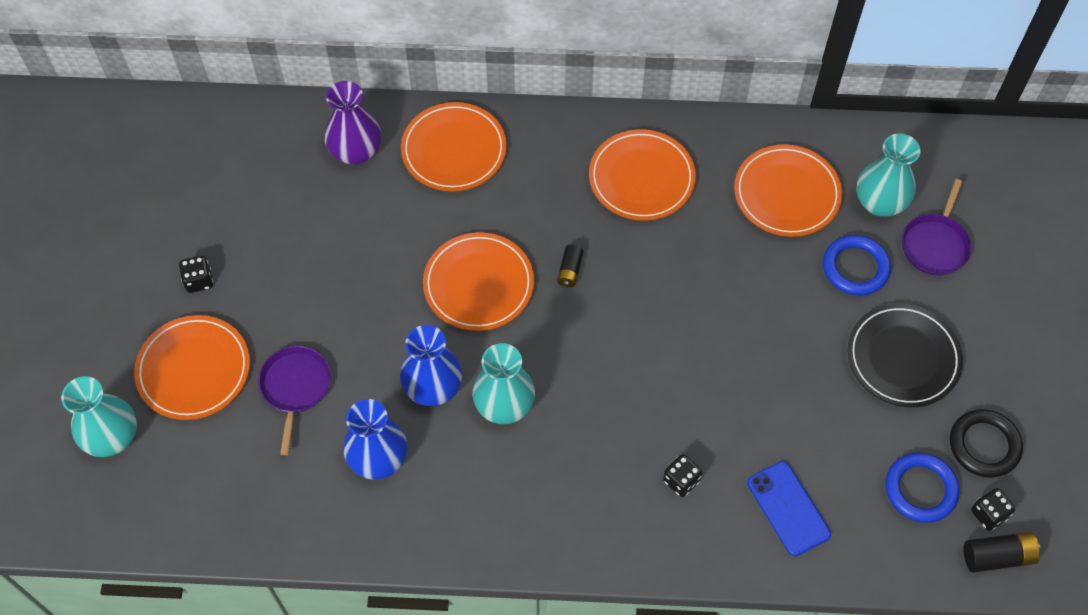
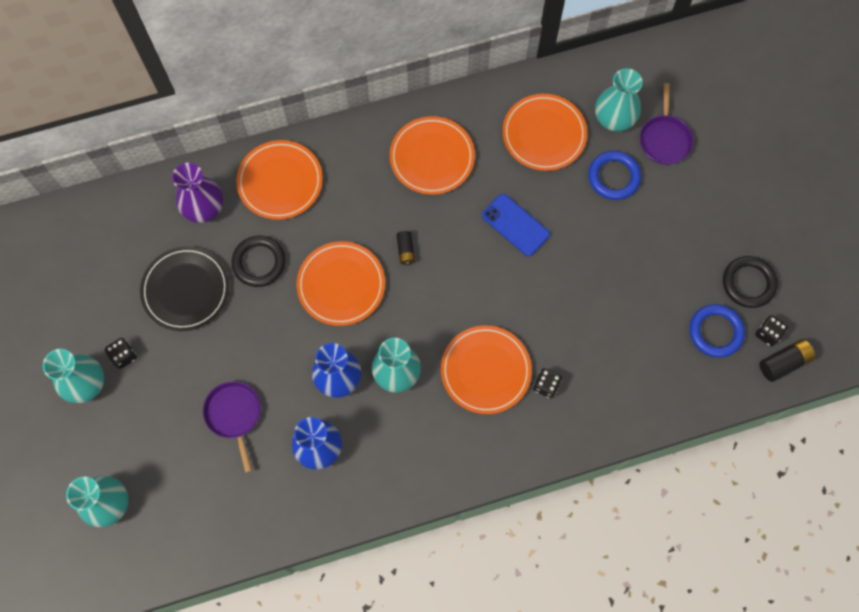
camera: 20 degrees left, 10 degrees up
(144, 297) = (86, 384): none -> turquoise vase
(194, 370) = (150, 428): orange plate -> orange plate (485, 370)
(394, 229) = (259, 262): none -> black ring
(788, 508) = (628, 379): blue phone -> blue phone (515, 225)
(903, 358) = (670, 236): black plate -> black plate (186, 290)

